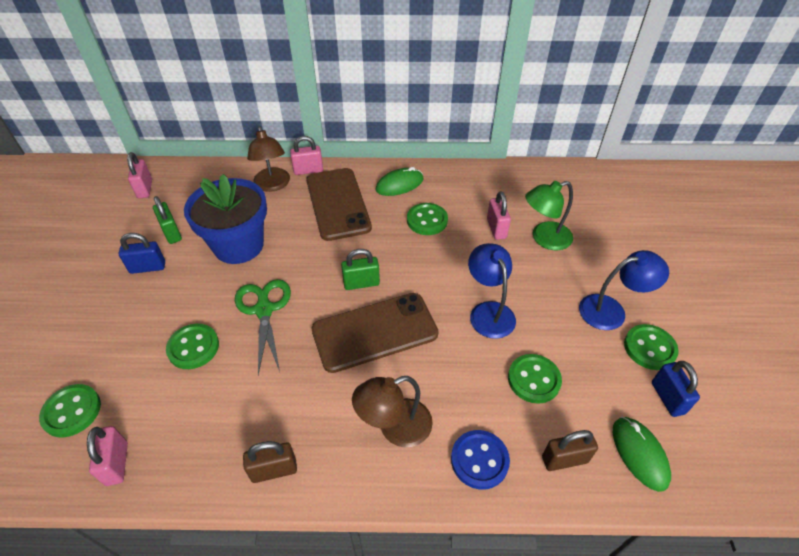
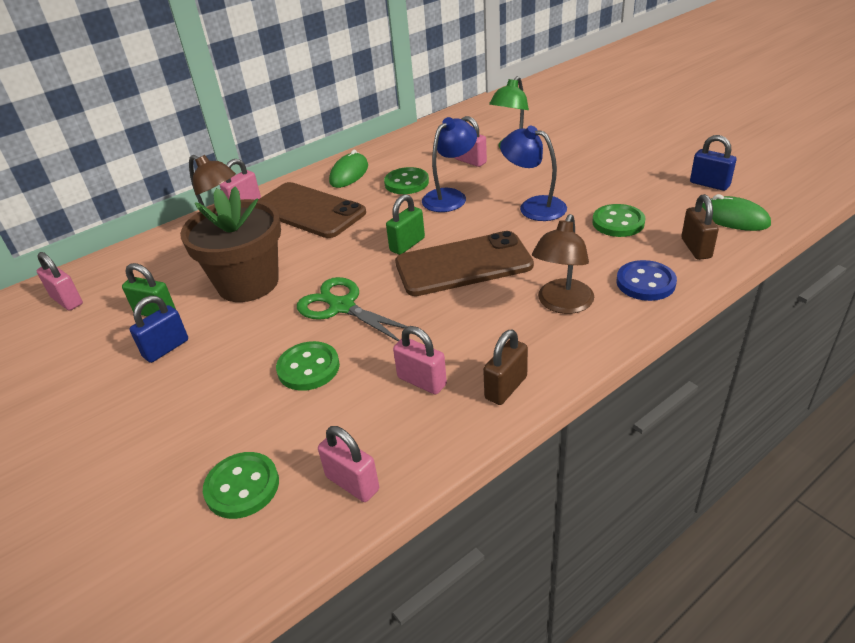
camera: 35 degrees left, 10 degrees down
(236, 417) = (422, 381): none -> pink padlock
(238, 245) = (248, 283): blue flower pot -> brown flower pot
(375, 332) = (463, 265): brown phone -> brown phone turned 45 degrees clockwise
(564, 459) = (696, 248): brown padlock -> brown padlock turned 45 degrees counterclockwise
(611, 310) = (615, 162): blue lamp -> blue lamp (450, 196)
(649, 348) = (665, 167): green button -> none

